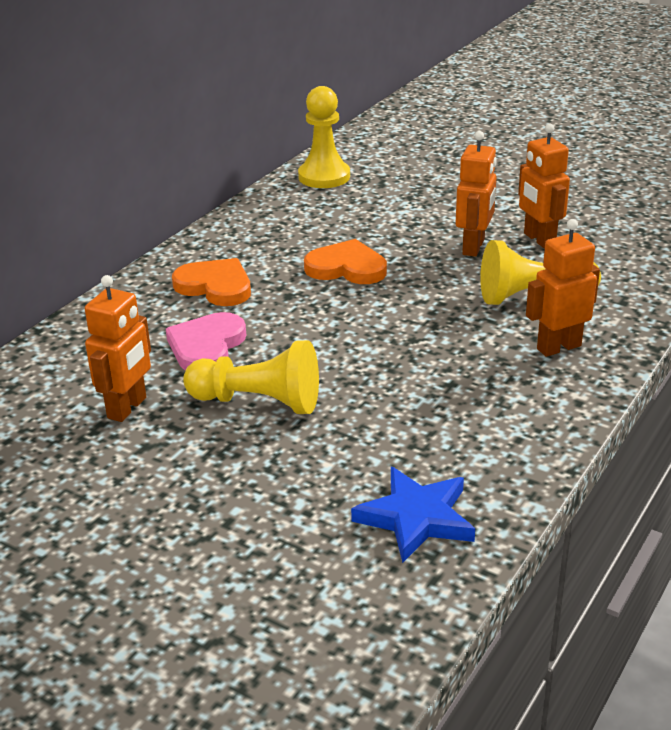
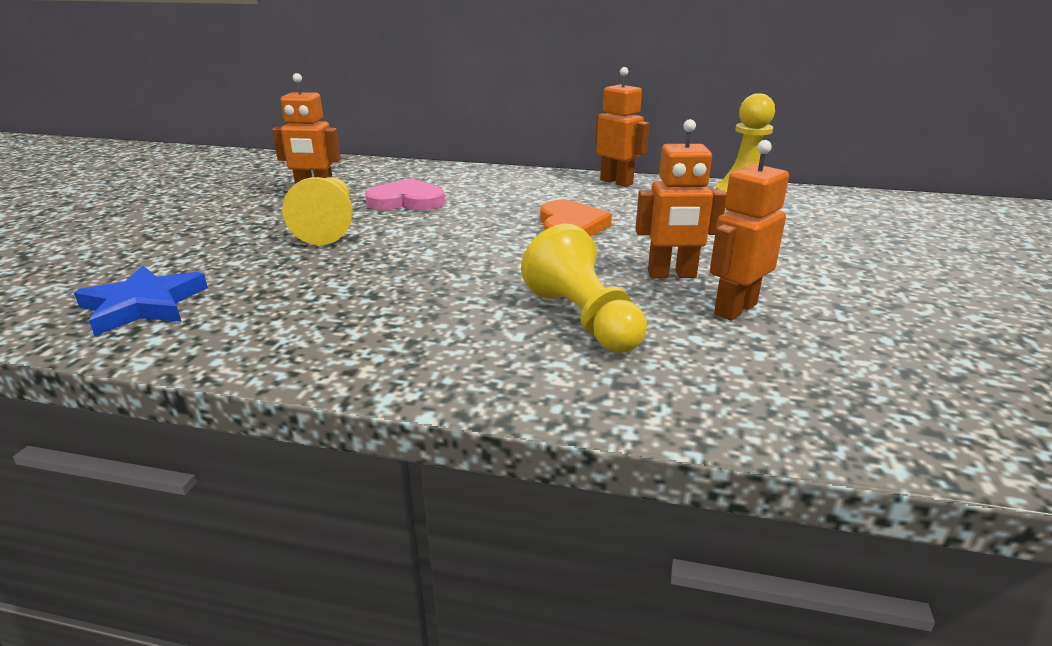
camera: 70 degrees right, 5 degrees down
(215, 286) = (501, 190): orange heart -> none
(558, 347) = (471, 346): orange robot -> orange robot (616, 182)

